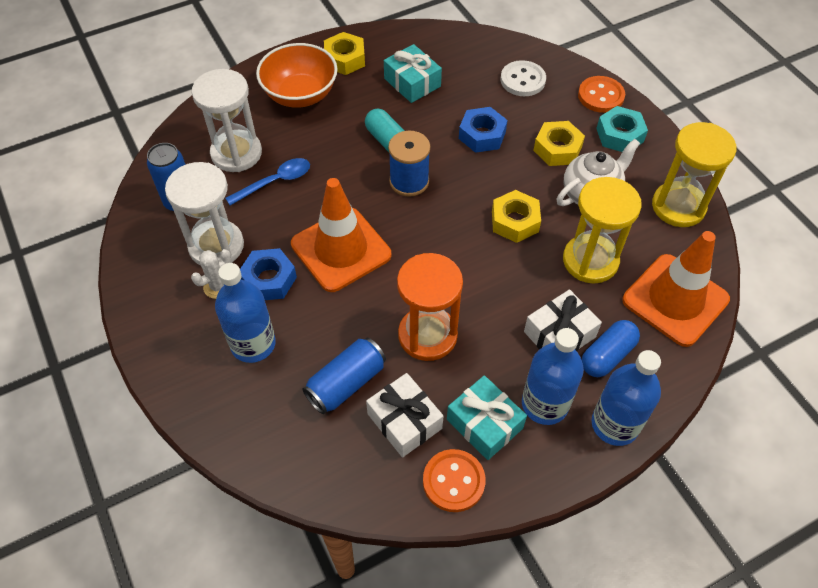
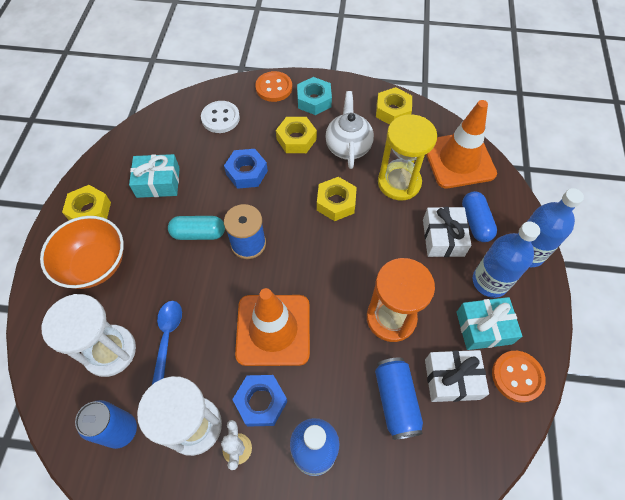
camera: 55 degrees left, 5 degrees up
(678, 206) = (392, 111): yellow hourglass -> yellow nut

